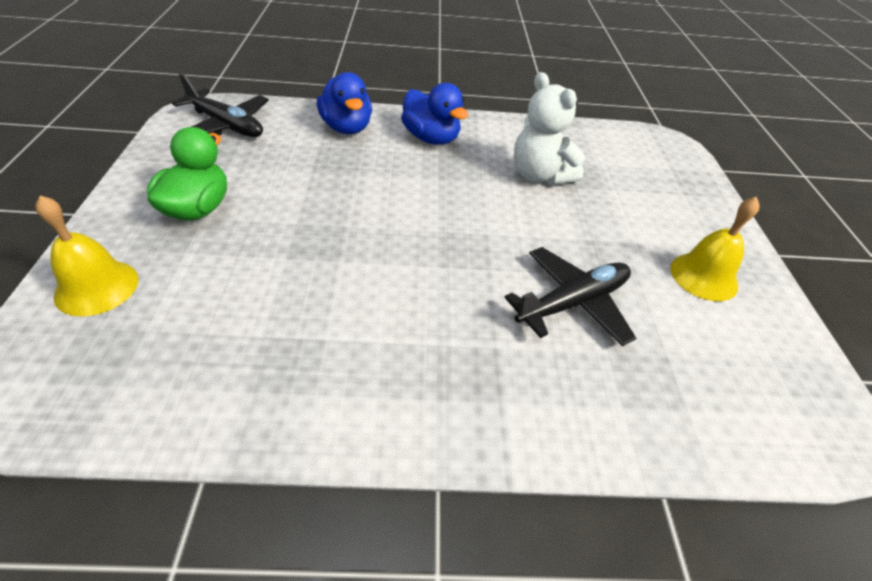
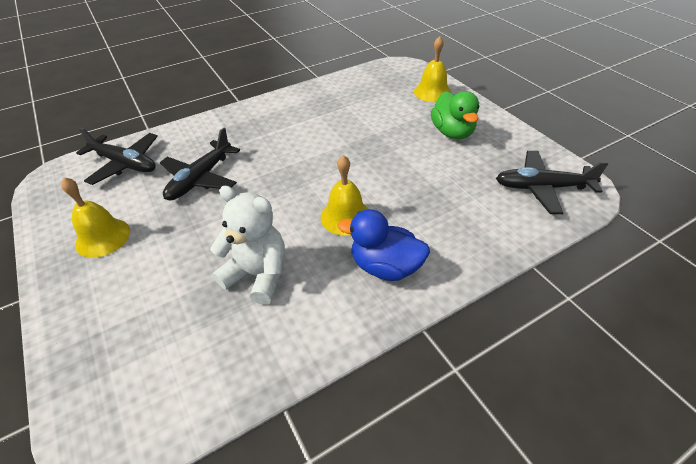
camera: 155 degrees right, 0 degrees up
(347, 128) = (464, 236): blue duck -> none
(428, 182) = (345, 216): none -> yellow bell
(698, 396) = (125, 164): none -> black plane

